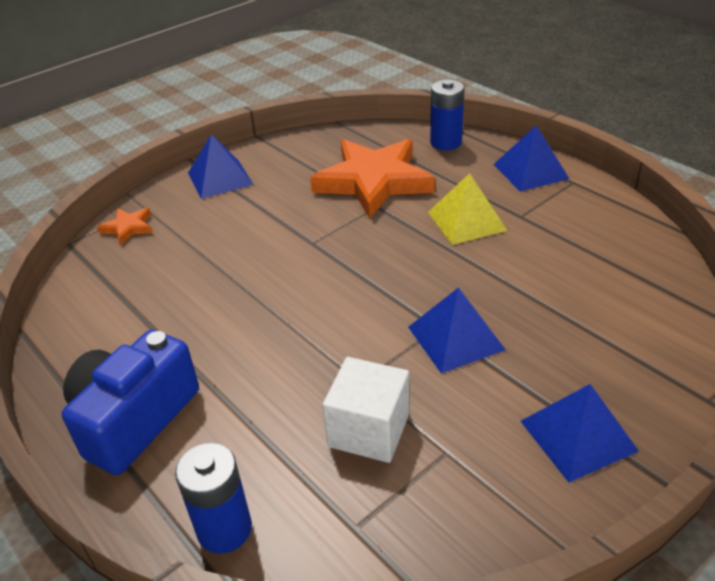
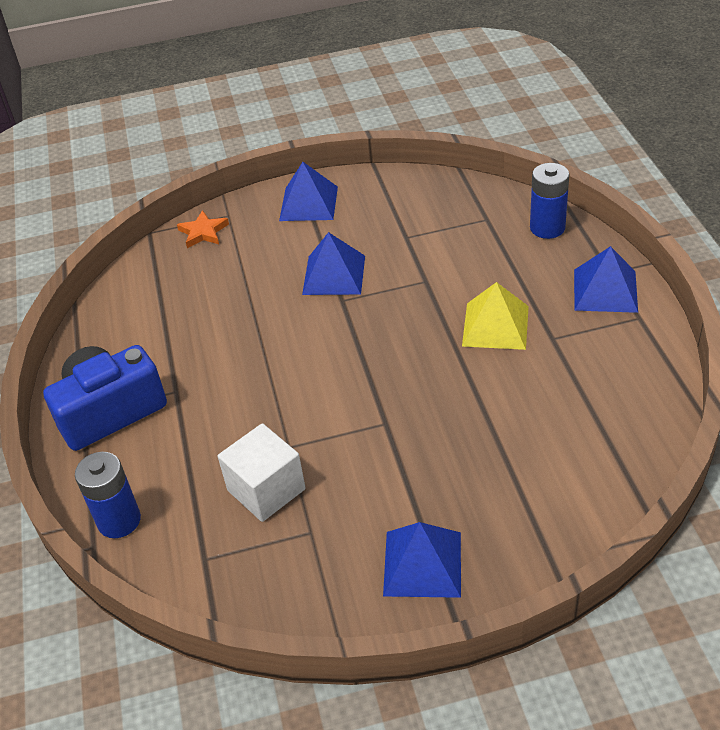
camera: 30 degrees right, 5 degrees up
(374, 181) = (442, 252): orange star -> none
(455, 338) = (393, 439): blue pyramid -> blue pyramid (334, 275)

